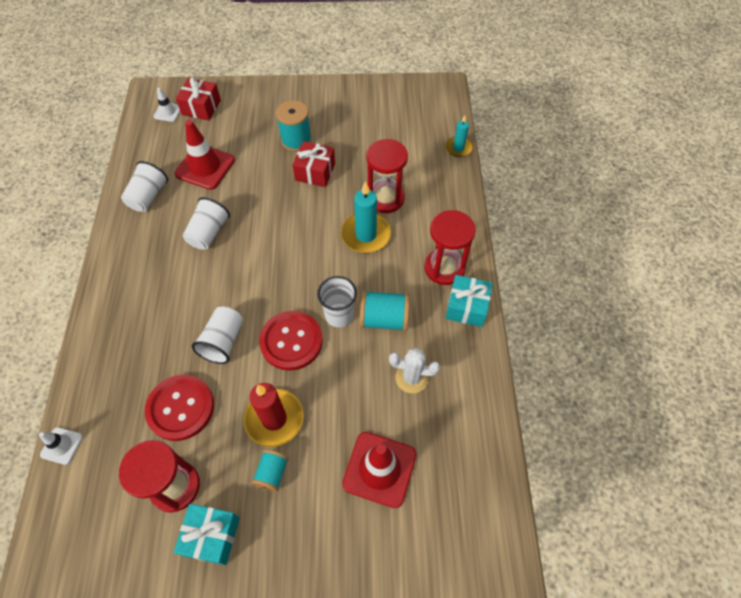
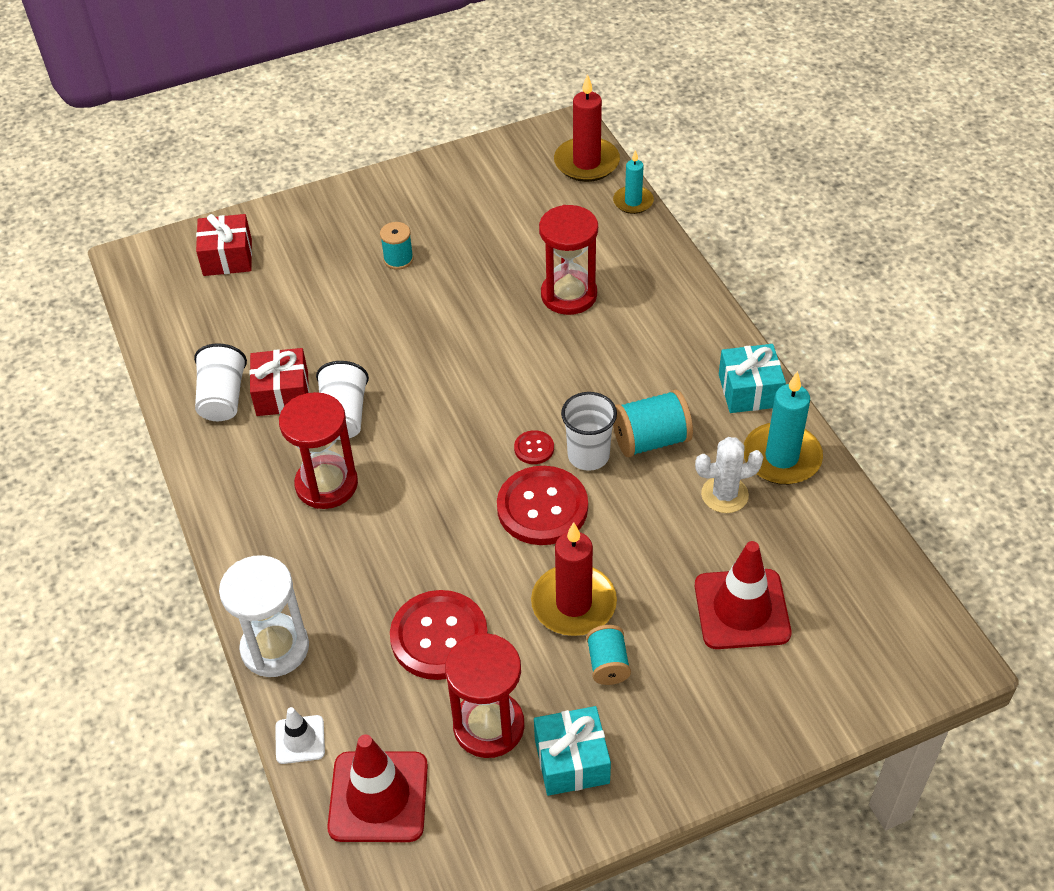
camera: 20 degrees left, 10 degrees down
(83, 375) = (275, 648): none -> white hourglass
(168, 112) = (179, 278): white traffic cone -> none
(205, 167) = (284, 334): red traffic cone -> red traffic cone (378, 797)
(223, 341) = (449, 540): white cup -> none
(296, 140) = (398, 259): turquoise spool -> turquoise spool, size x0.63
(308, 297) = (534, 448): none -> red button
(315, 172) = (450, 291): red gift -> red gift (282, 394)
(366, 235) = (568, 348): turquoise candle -> turquoise candle (781, 457)
(443, 113) = (586, 163): none -> red candle
(444, 268) = (695, 354): red hourglass -> red hourglass (326, 484)

